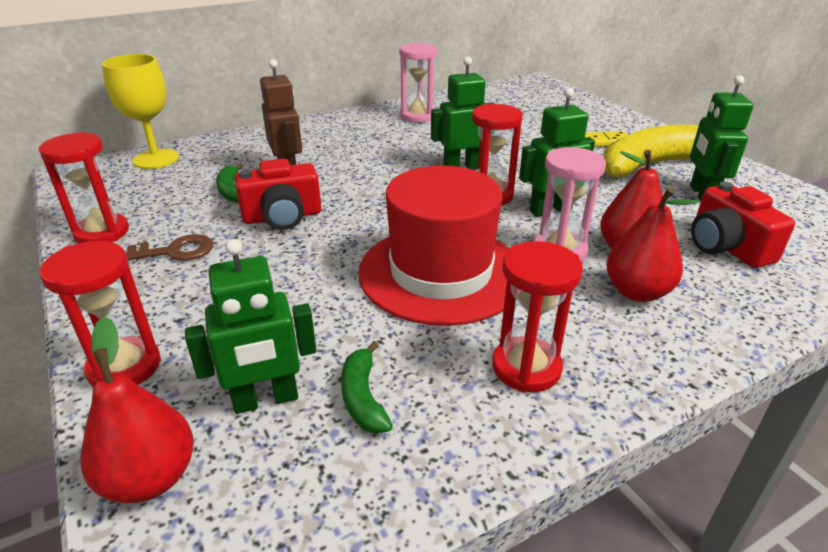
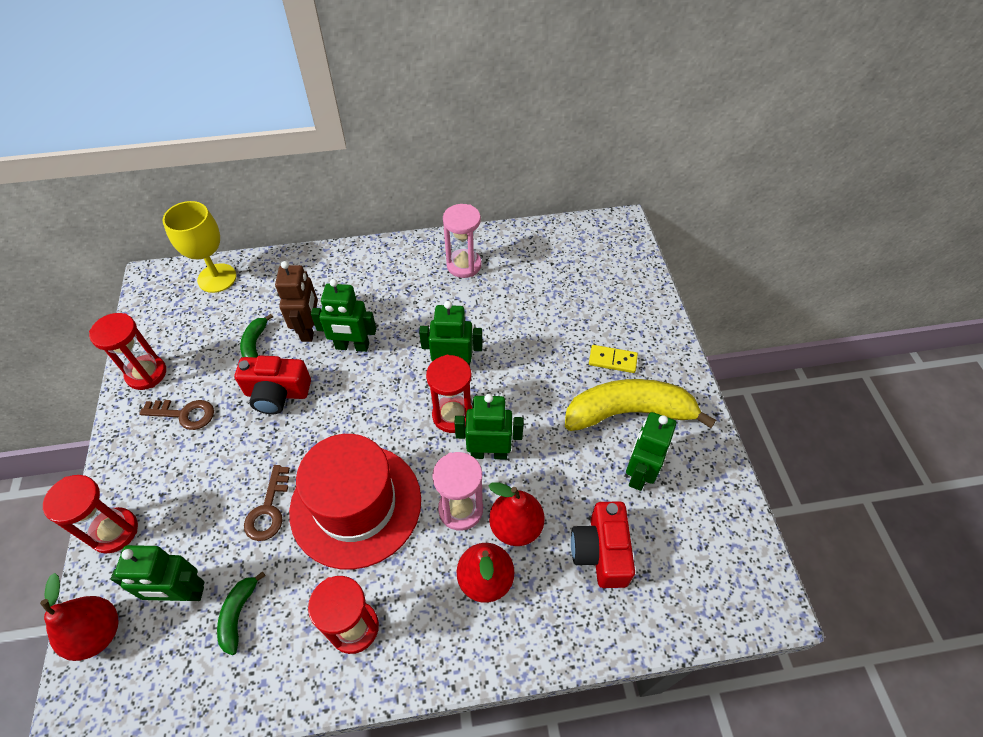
camera: 20 degrees right, 20 degrees up
(336, 299) = (268, 510): none -> brown key
(345, 174) = (352, 346): none -> green robot

